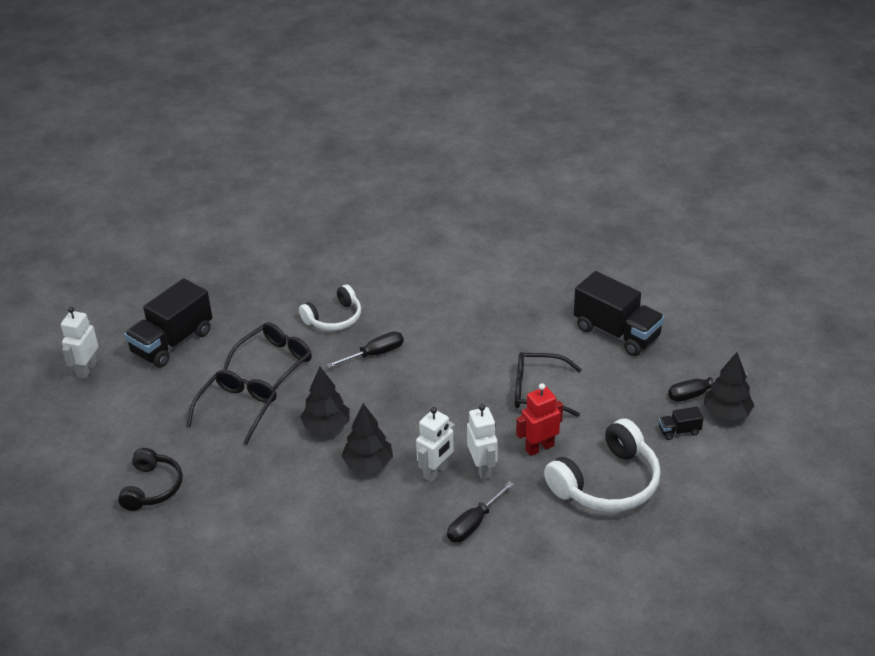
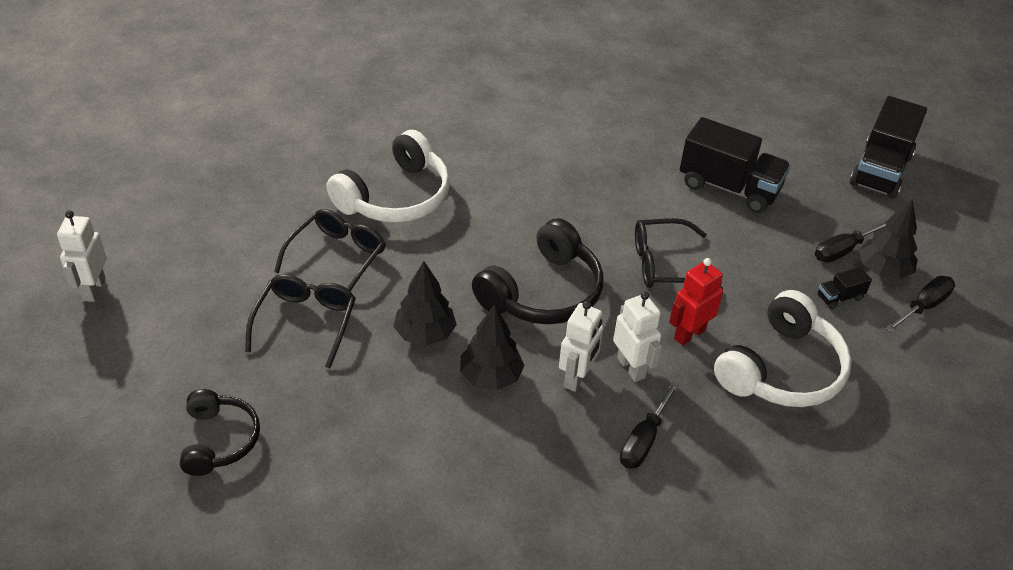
camera: 15 degrees left, 5 degrees up
(172, 342) = (199, 244): black truck -> black truck (880, 170)
(334, 318) = (395, 197): white headphones -> white headphones, size x1.60
(375, 354) = (458, 236): black screwdriver -> black screwdriver (923, 306)
(429, 403) = (542, 292): none -> black headphones

